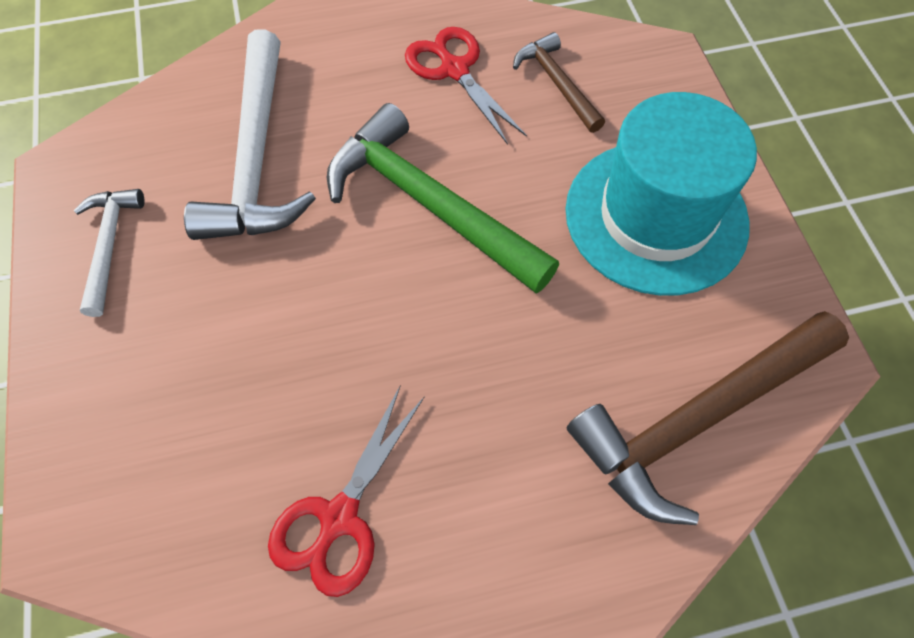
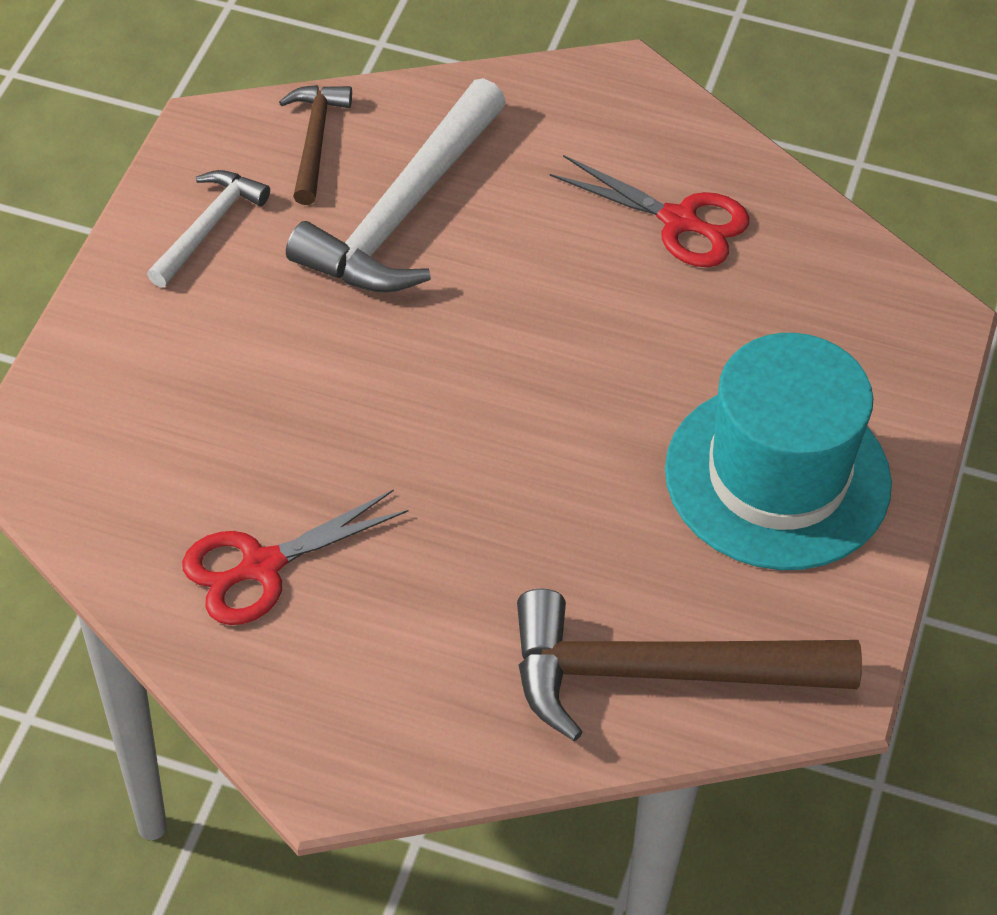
camera: 30 degrees right, 10 degrees down
(429, 204) = (546, 344): green hammer -> none
(454, 70) = (679, 221): red scissors -> red scissors turned 120 degrees clockwise
(557, 83) = (783, 290): brown hammer -> brown hammer (315, 141)

